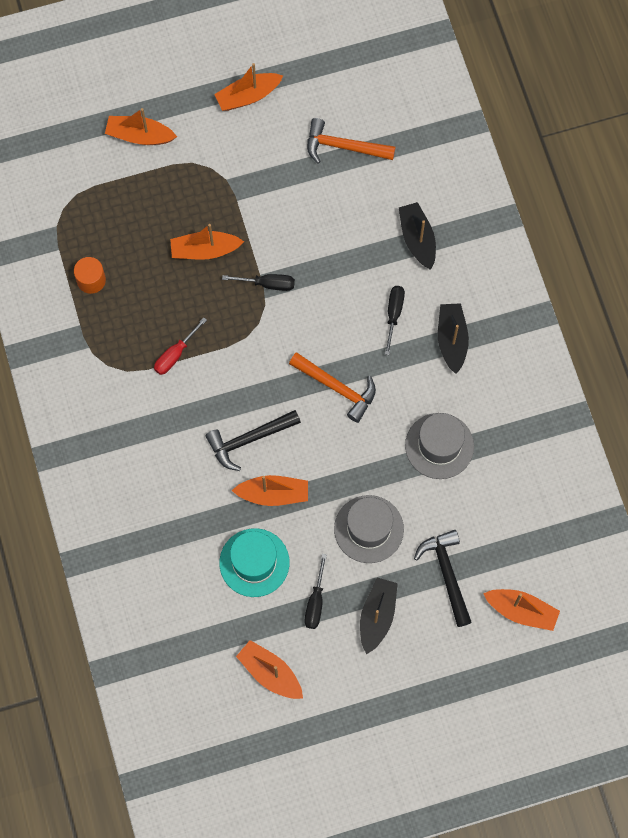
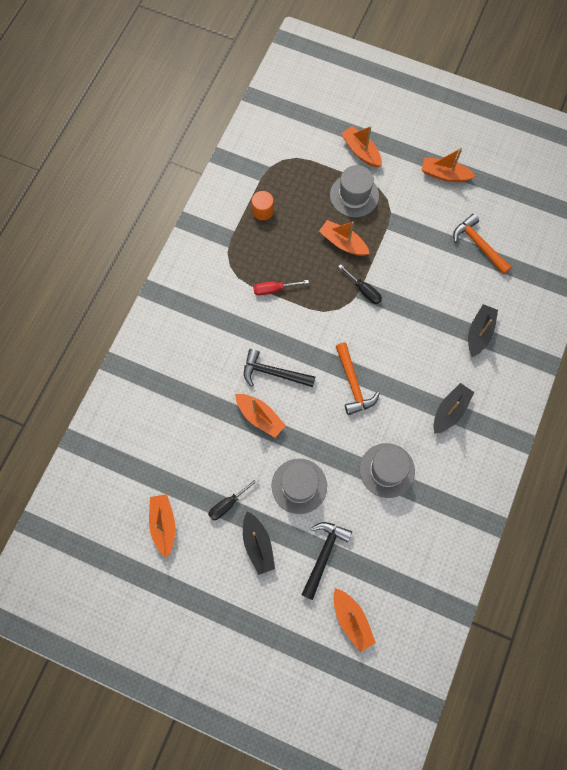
camera: 40 degrees right, 0 degrees up
(173, 190) = (354, 195): none -> grey hat
(254, 562) = (213, 449): turquoise hat -> none
(377, 616) = (258, 545): black boat -> black boat turned 105 degrees clockwise
(394, 314) = (426, 367): black screwdriver -> none

